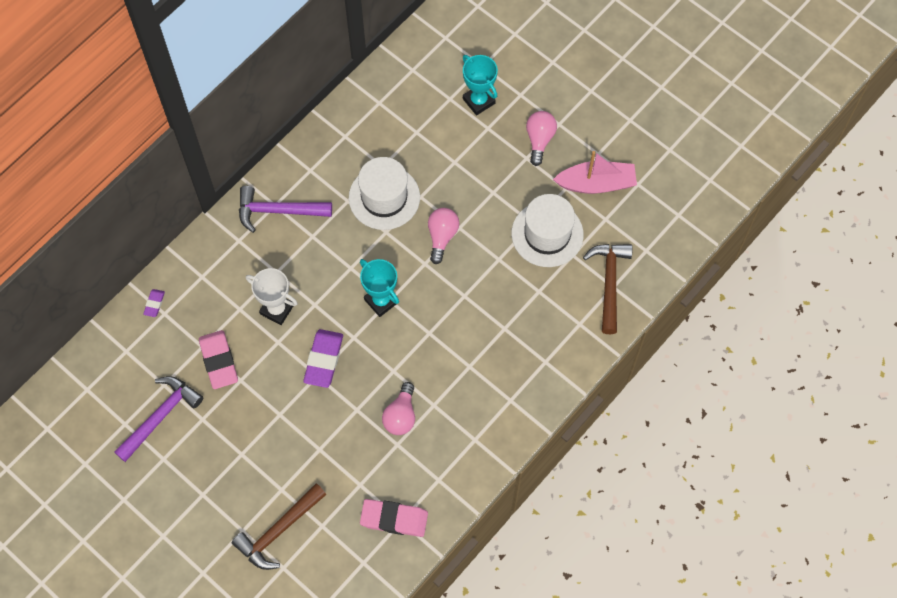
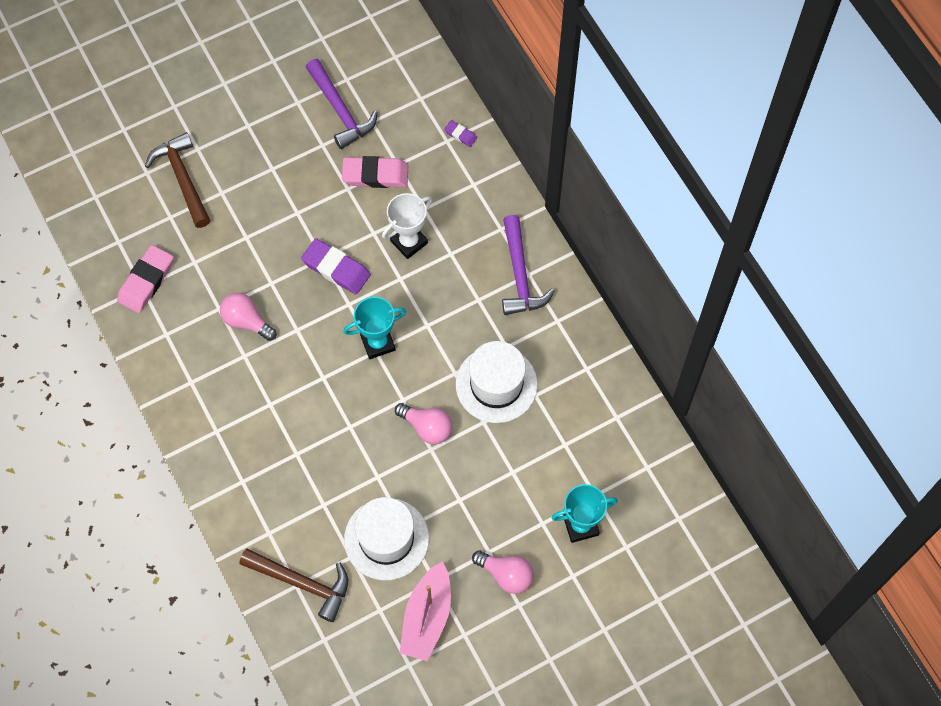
camera: 110 degrees right, 0 degrees up
(278, 211) = (520, 275): purple hammer -> purple hammer turned 150 degrees clockwise

